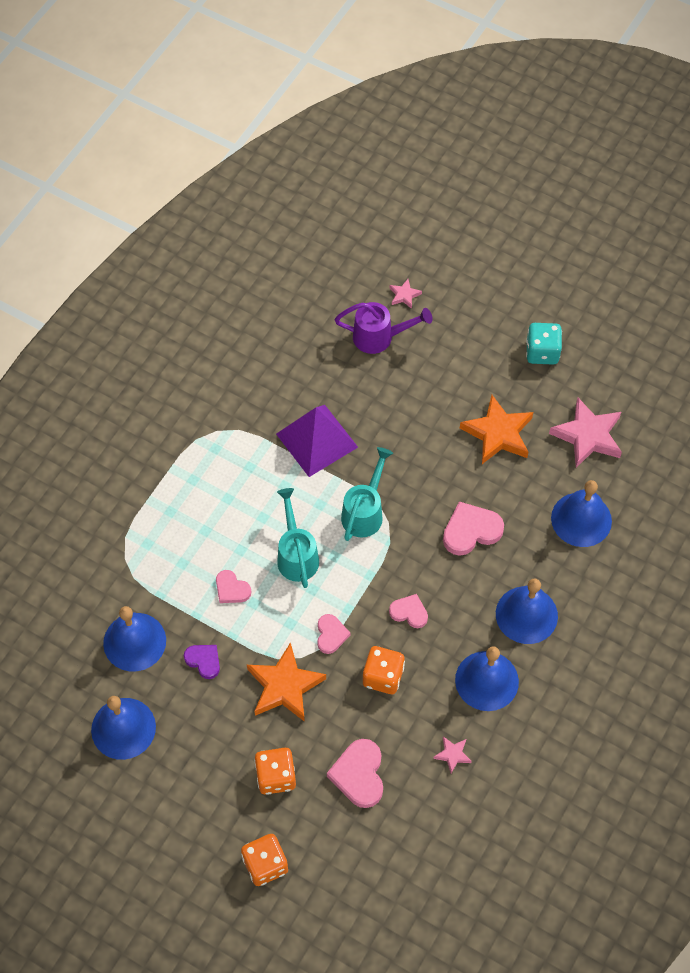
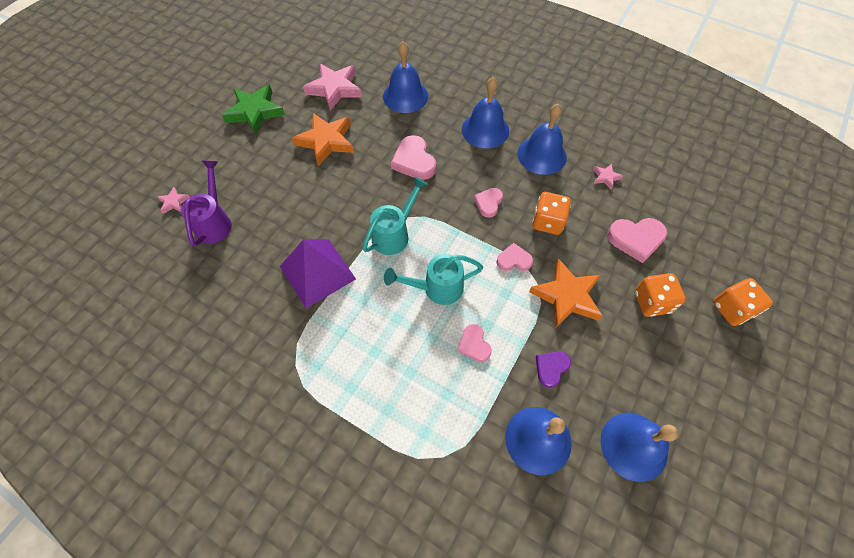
camera: 90 degrees left, 0 degrees up
(231, 589) = (474, 344): pink heart -> pink heart turned 120 degrees clockwise
(365, 512) = (394, 234): turquoise watering can -> turquoise watering can turned 105 degrees clockwise
(542, 352) = (255, 112): turquoise dice -> green star

